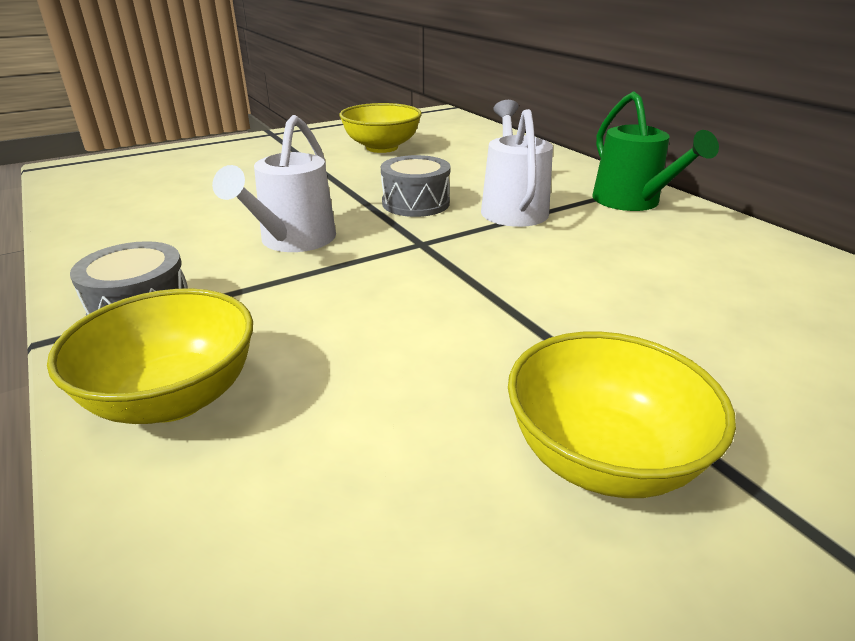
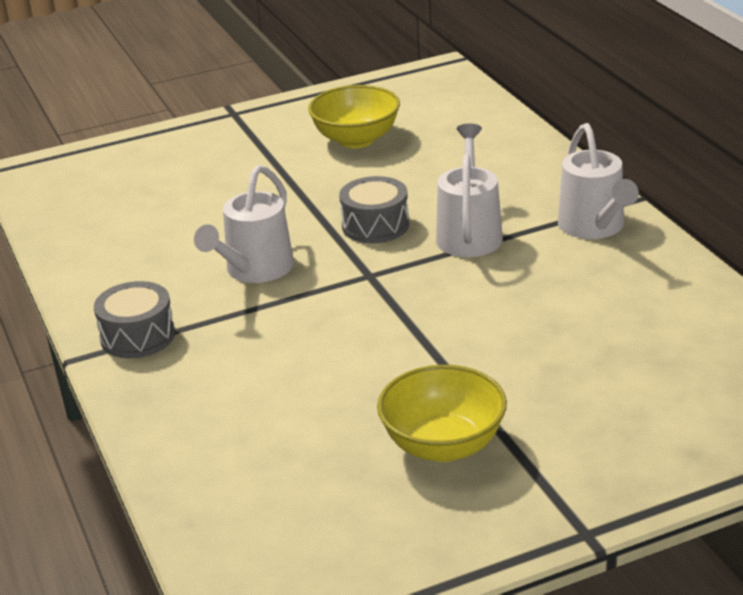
camera: 10 degrees right, 0 degrees up
(174, 398) = (174, 401): yellow bowl -> none
(632, 202) = (595, 227): green watering can -> white watering can

